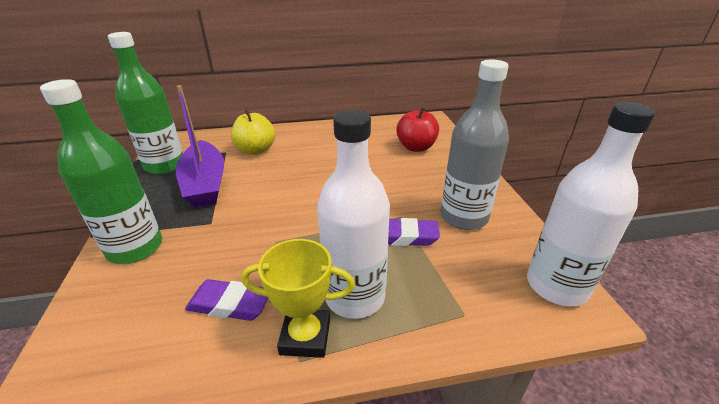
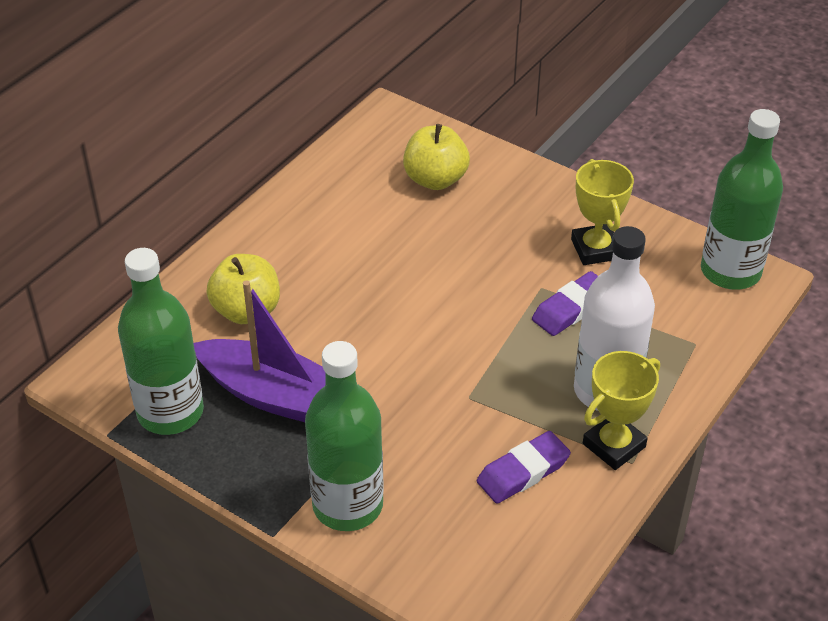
camera: 45 degrees left, 10 degrees up
(416, 147) = (435, 179): red apple -> yellow apple
(464, 217) = (595, 249): grey bottle -> yellow trophy
(556, 286) = (730, 271): white bottle -> green bottle

